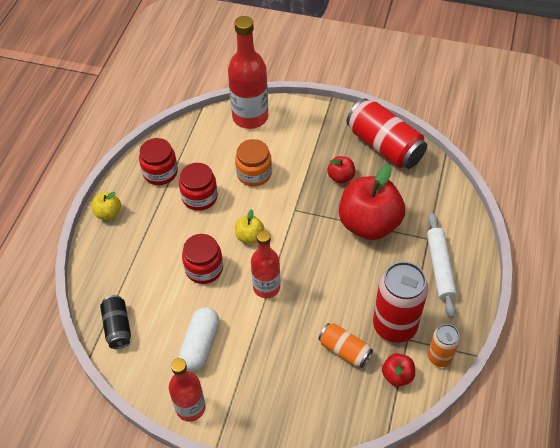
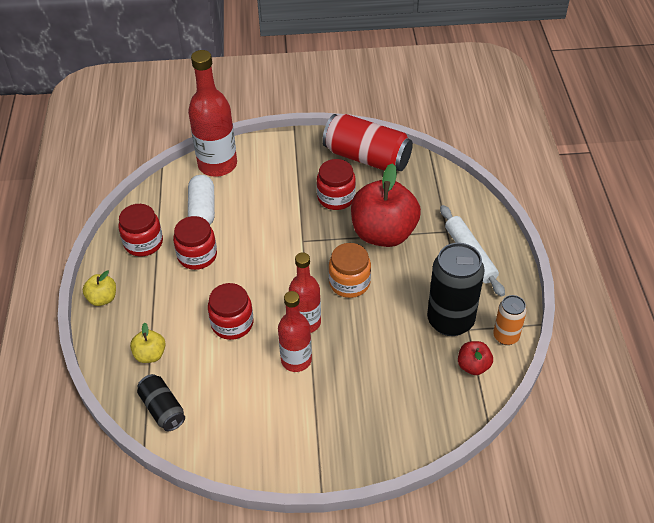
camera: 20 degrees left, 5 degrees down
(190, 408) = (277, 464): red bottle -> red bottle (296, 360)
(200, 344) = (261, 399): white capsule -> white capsule (202, 210)
(249, 236) = (267, 279): yellow apple -> yellow apple (150, 355)
(254, 173) = (245, 218): orange jar -> orange jar (349, 283)
(341, 177) = (336, 197): red apple -> red jar
(344, 350) = (411, 358): orange can -> none
(394, 326) = (450, 321): red can -> black can

